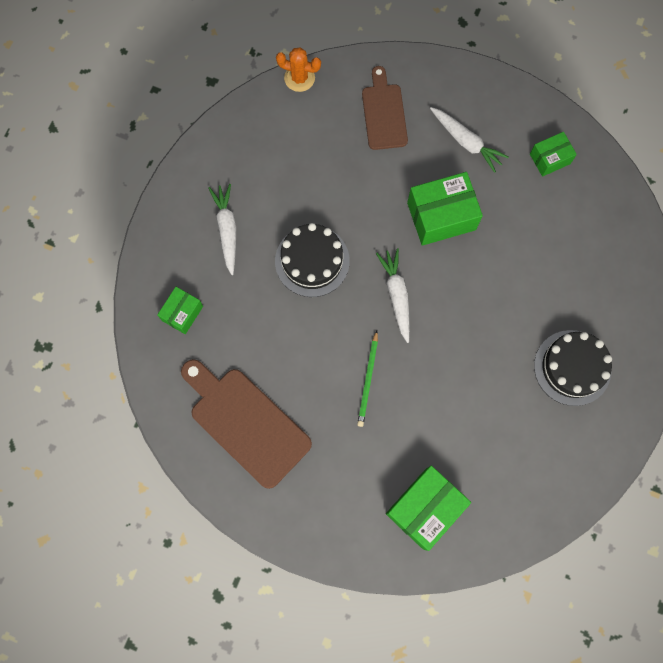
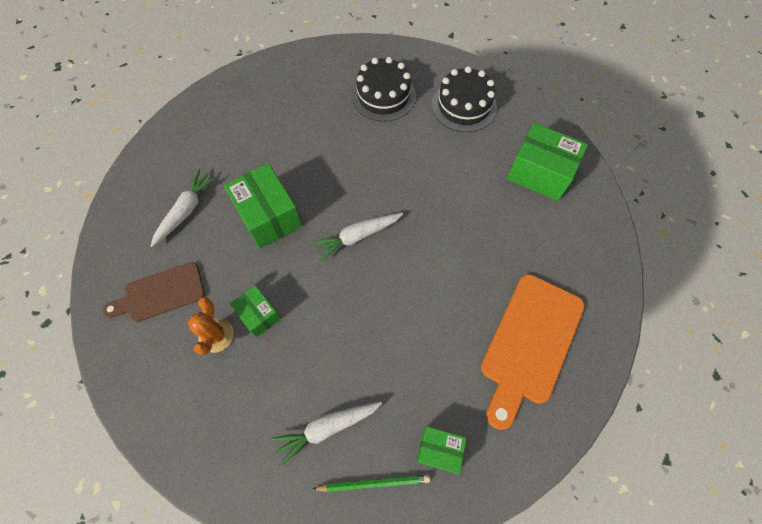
camera: 105 degrees left, 10 degrees down
(246, 423) = (530, 343): brown cutting board -> orange cutting board
(299, 78) = (122, 397): orange cactus -> orange cactus (216, 335)
(312, 261) = (342, 323): black cake -> black cake (464, 106)
(368, 380) = (447, 242): green pencil -> green pencil (374, 483)
(550, 159) = (195, 141): green box -> green box (259, 315)

